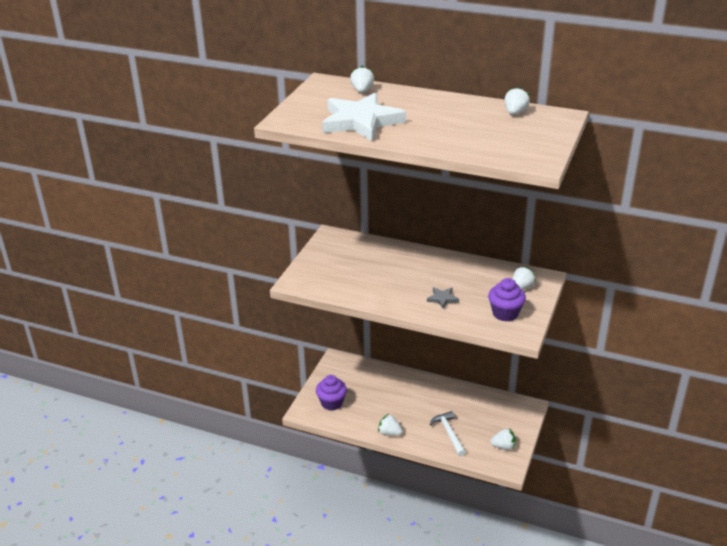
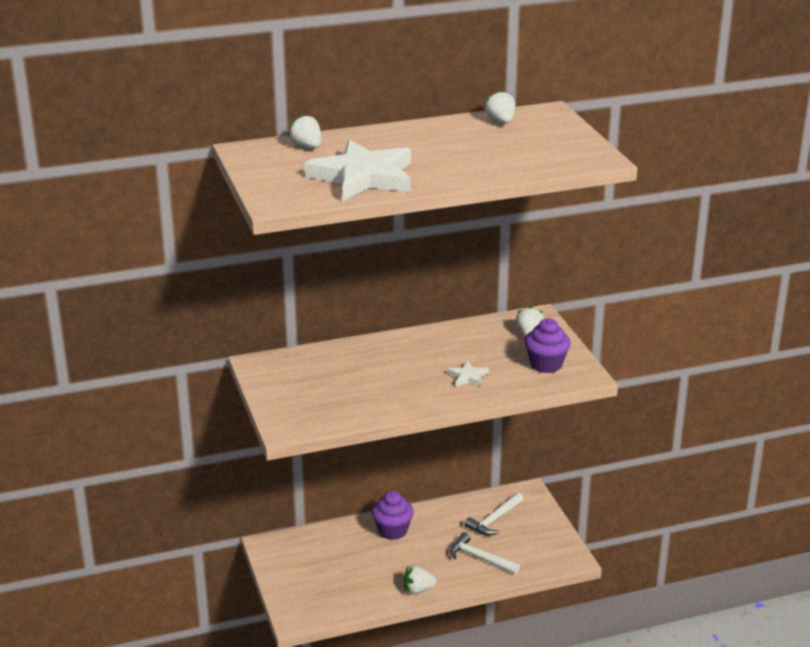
camera: 40 degrees left, 5 degrees down
(332, 403) = (317, 593): purple cupcake -> purple cupcake (392, 531)
(442, 299) = (468, 377): grey star -> white star
(485, 414) = (494, 520): none -> white hammer
(503, 446) = (546, 542): white strawberry -> none

